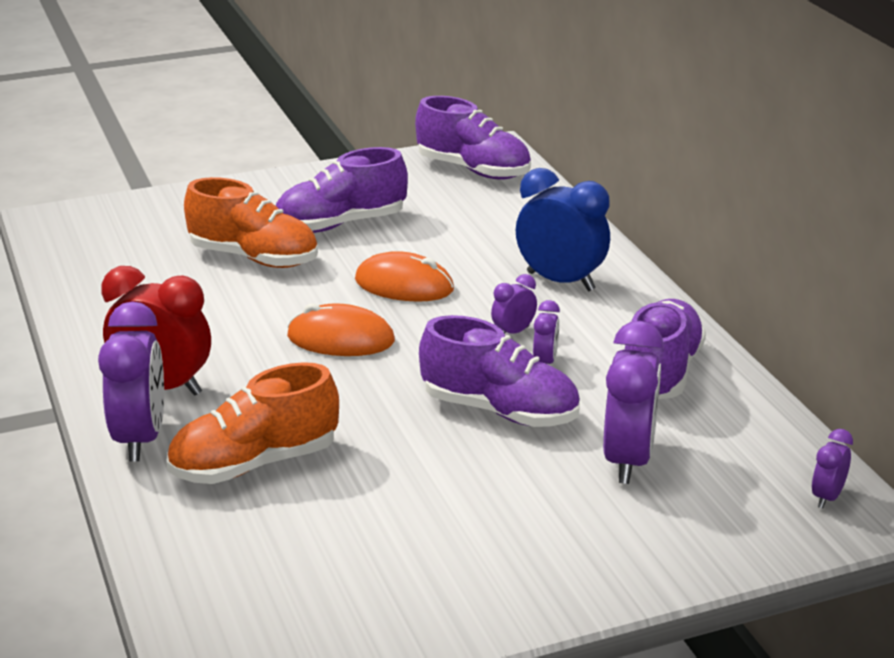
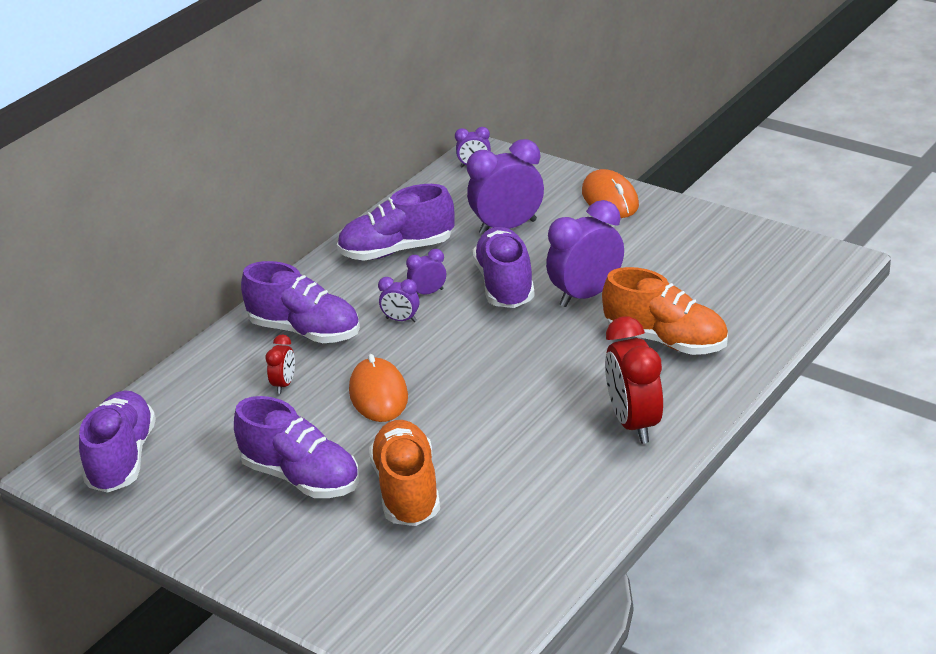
camera: 120 degrees left, 5 degrees up
(140, 439) = (698, 397): purple clock -> purple clock (586, 295)
(341, 339) = (486, 383): orange mouse -> orange mouse (610, 199)
(484, 250) = (284, 384): none -> red clock
(560, 281) = (305, 331): blue clock -> purple shoe

